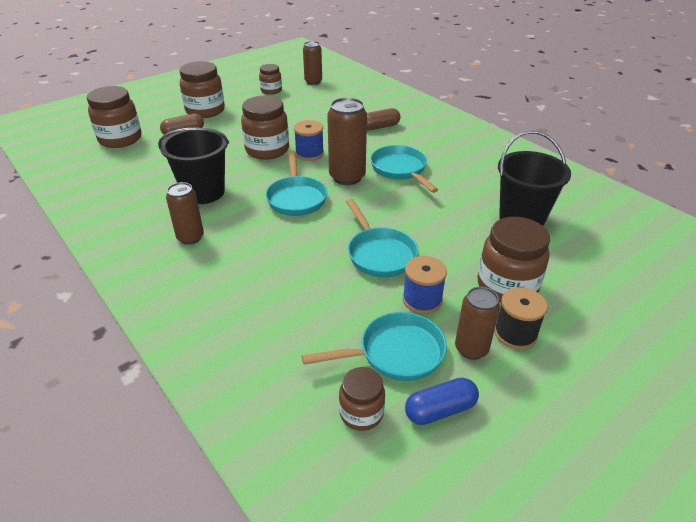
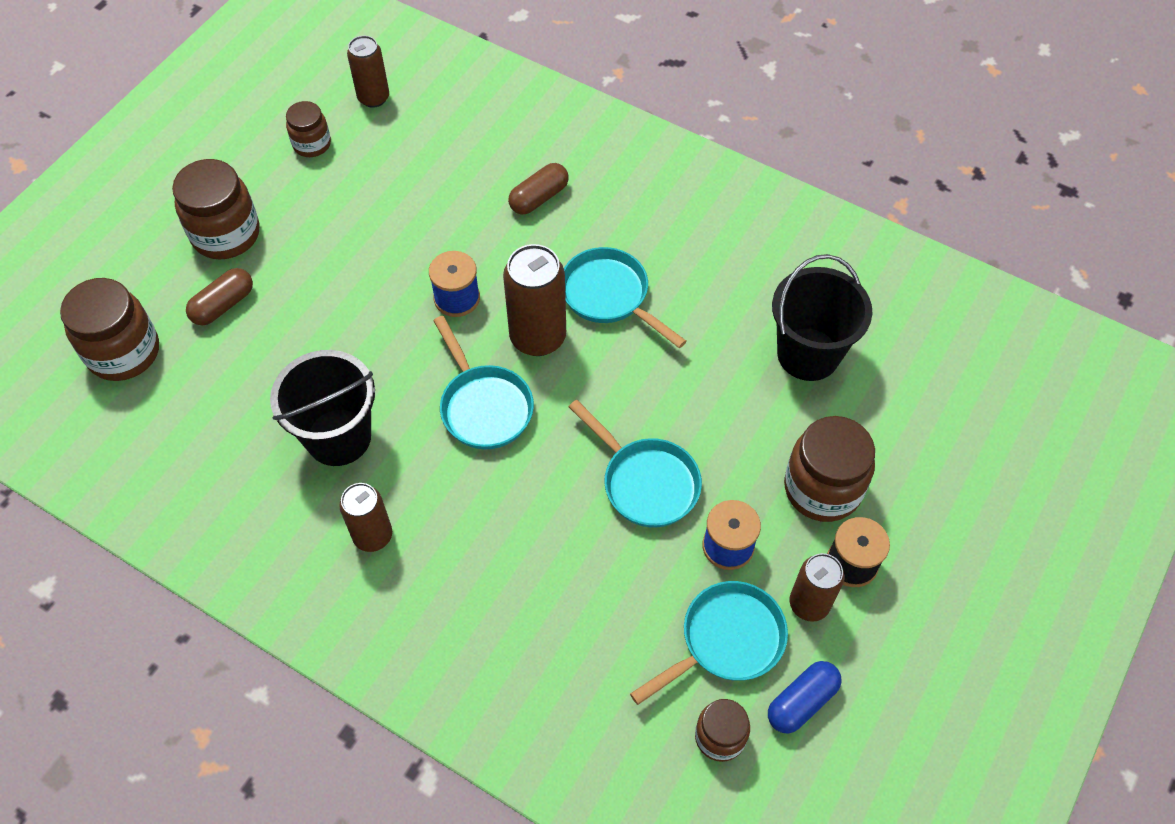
camera: 20 degrees left, 20 degrees up
(267, 150) = (386, 309): brown jar -> none

